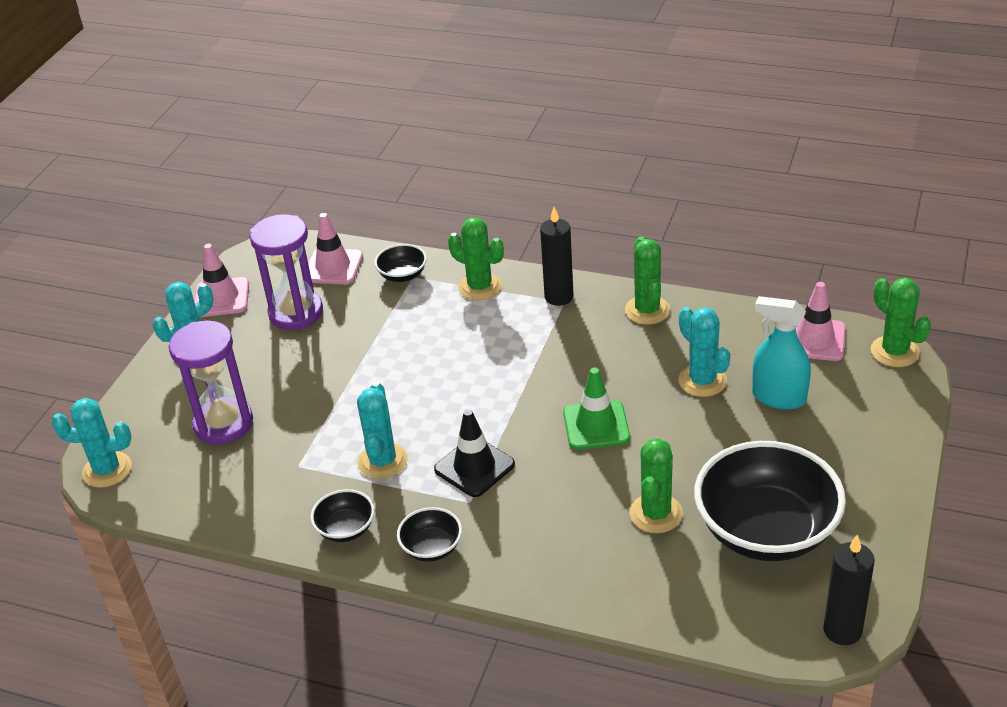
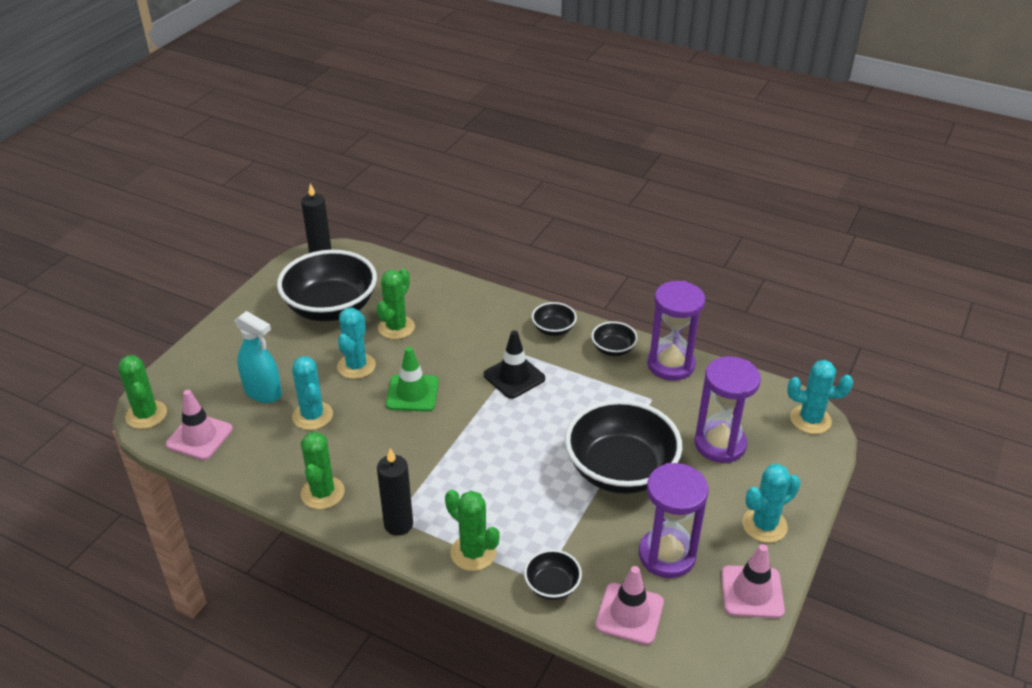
camera: 175 degrees left, 0 degrees up
(268, 517) = (670, 365): none -> purple hourglass
(339, 379) = (620, 470): none -> black bowl
(382, 461) = (584, 392): turquoise cactus -> turquoise cactus (356, 366)

